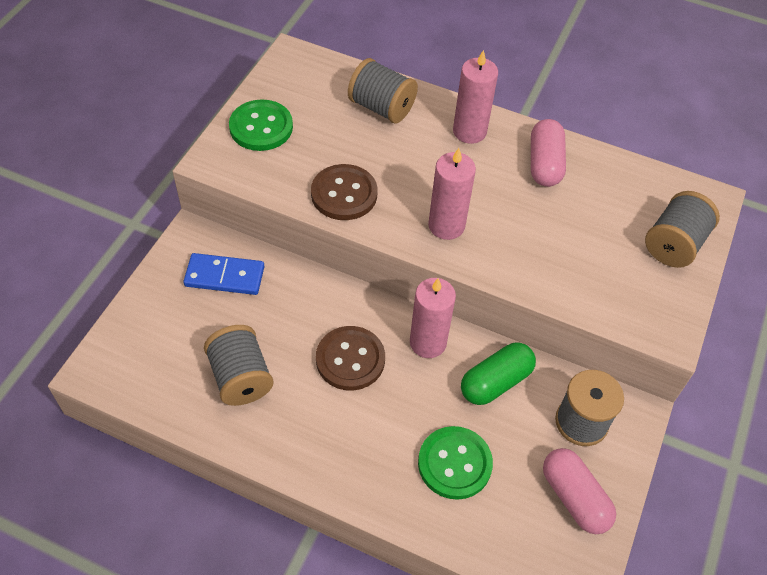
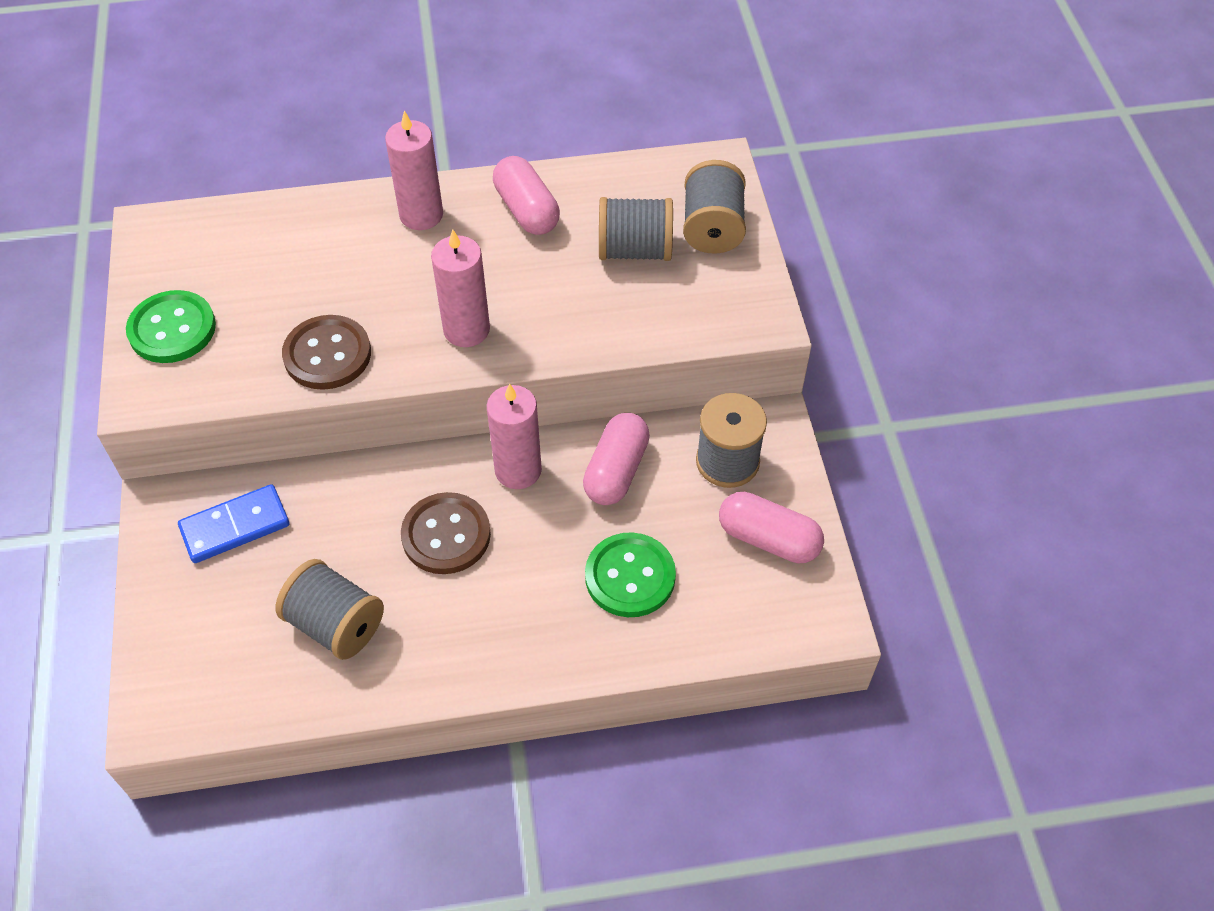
camera: 30 degrees left, 0 degrees up
(381, 107) = (302, 236): grey spool -> grey spool (635, 250)
(495, 382) = (616, 471): green capsule -> pink capsule

